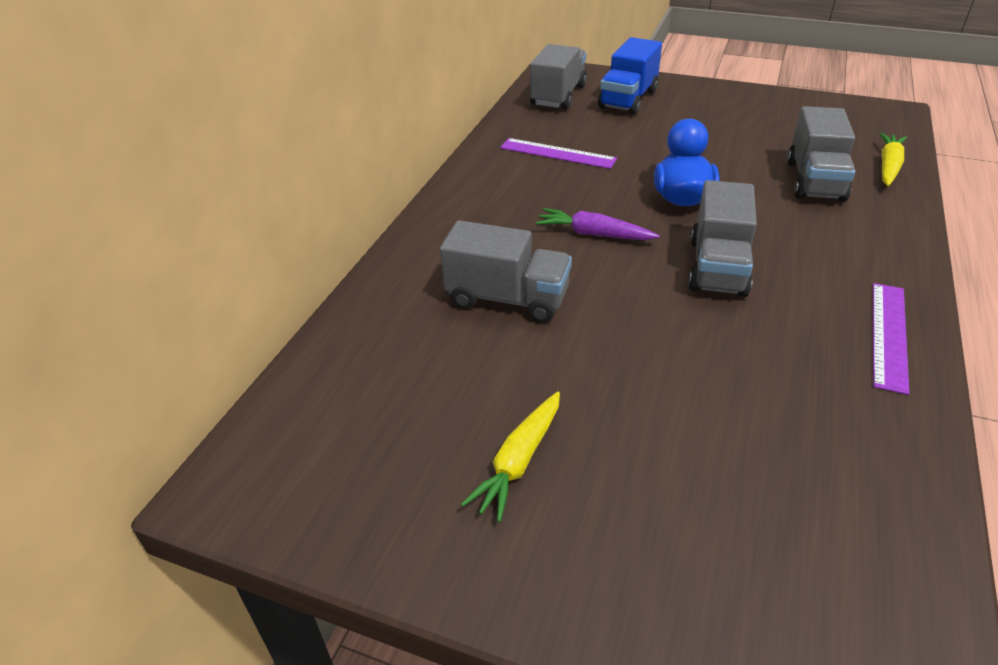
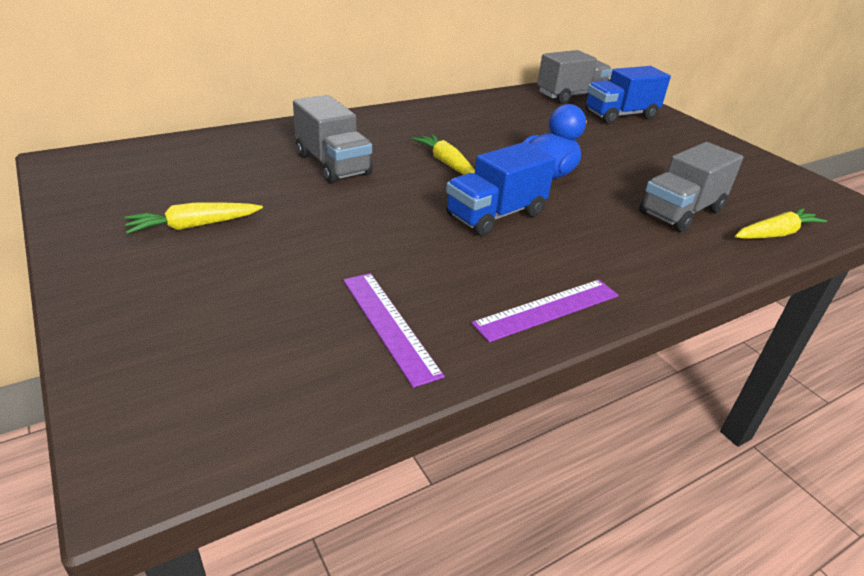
camera: 35 degrees right, 5 degrees down
(557, 153) = (507, 120): purple ruler -> purple ruler (389, 325)
(593, 234) = (446, 163): purple carrot -> yellow carrot
(717, 267) = (495, 215): grey truck -> blue truck

